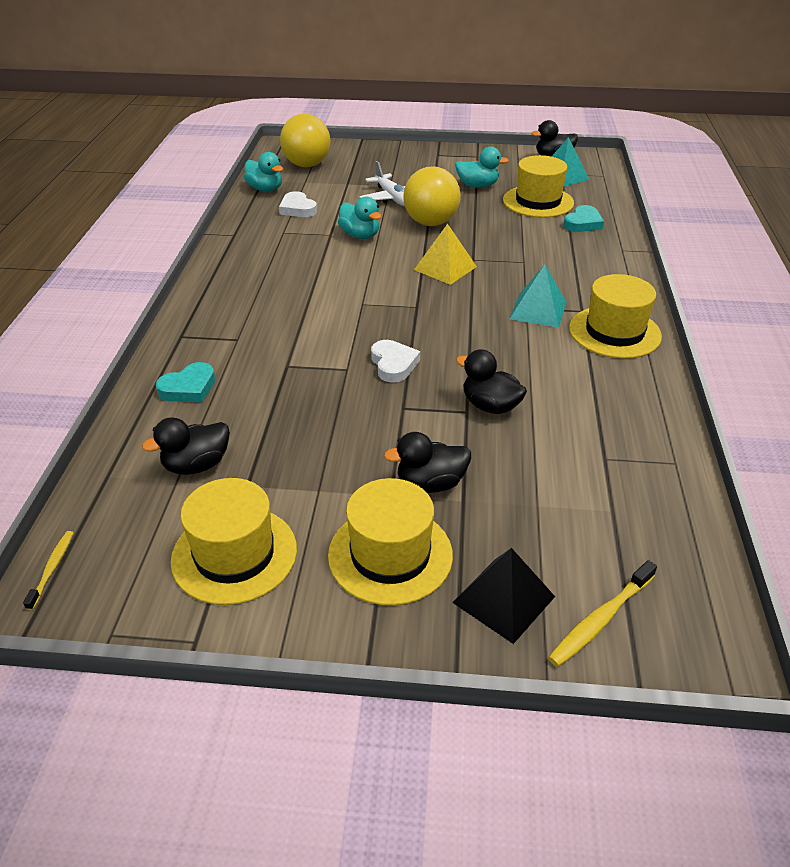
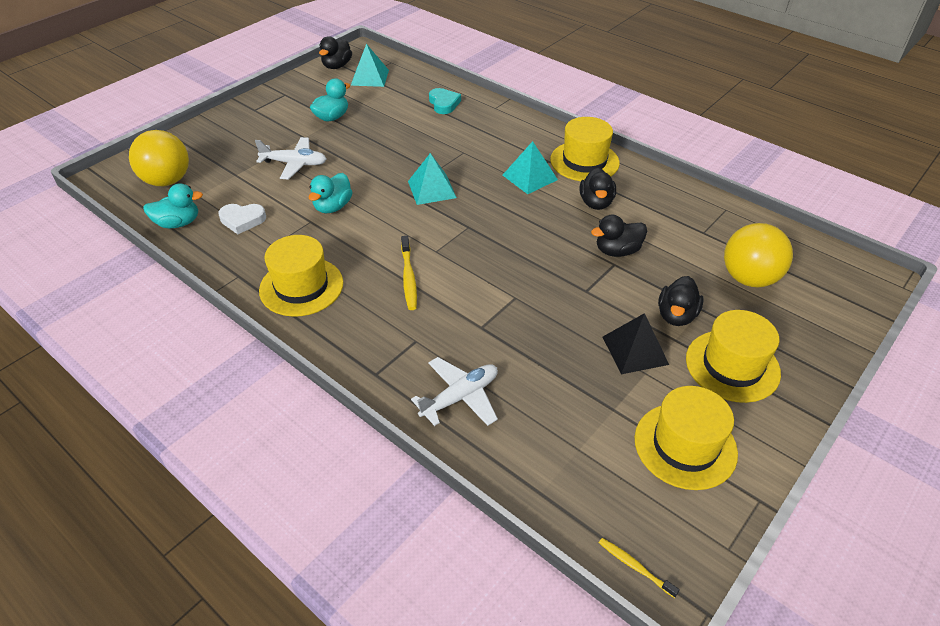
camera: 55 degrees left, 5 degrees up
(189, 388) = (460, 397): turquoise heart -> white plane
(196, 465) = (568, 430): black duck -> black duck (596, 203)
(360, 235) = (333, 207): turquoise duck -> turquoise duck turned 120 degrees clockwise
(393, 364) = (531, 272): white heart -> none
(431, 223) = (358, 164): yellow ball -> yellow ball (749, 278)
(445, 268) = (432, 189): yellow pyramid -> turquoise pyramid
(504, 599) = (798, 334): black pyramid -> black pyramid (635, 350)
(538, 201) = (391, 105): yellow hat -> yellow hat (301, 286)
(600, 619) = (832, 305): yellow toothbrush -> yellow toothbrush (408, 278)

